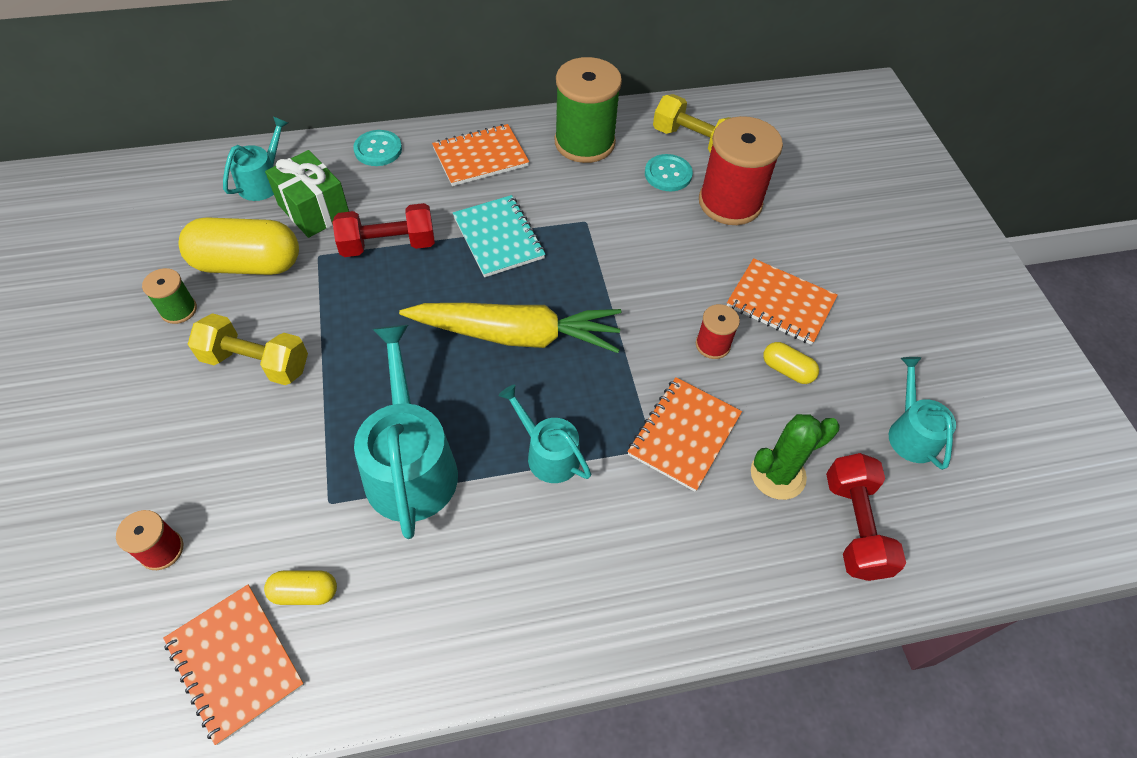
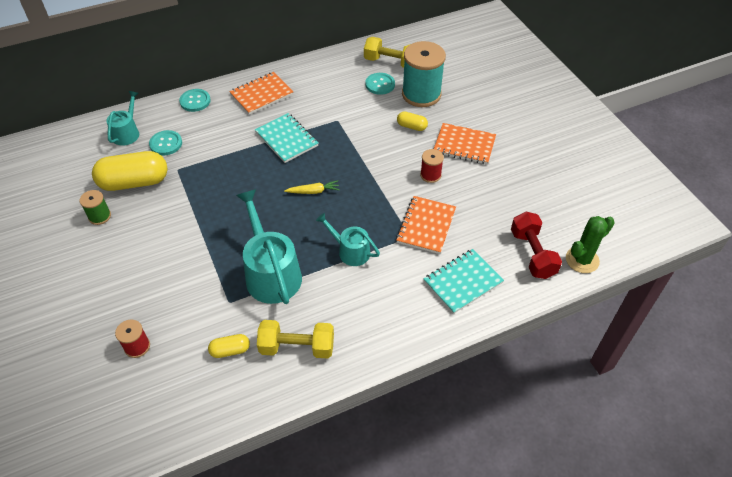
camera: 10 degrees left, 5 degrees down
(235, 663) = (201, 393): orange notebook -> none
(256, 362) = (159, 236): yellow dumbbell -> yellow dumbbell (297, 347)
(314, 210) = (166, 144): green gift -> turquoise button
(388, 245) = (219, 155): red dumbbell -> none
(516, 335) = (313, 191): yellow carrot -> yellow carrot, size x0.41
(584, 142) = (324, 75): green spool -> none
(722, 553) = (462, 282): none -> turquoise notebook
(730, 202) = (421, 94): red spool -> turquoise spool
(778, 474) = (484, 236): green cactus -> green cactus (582, 260)
(787, 370) = (476, 180): yellow capsule -> yellow capsule (411, 126)
(911, 433) = (553, 200): turquoise watering can -> none

